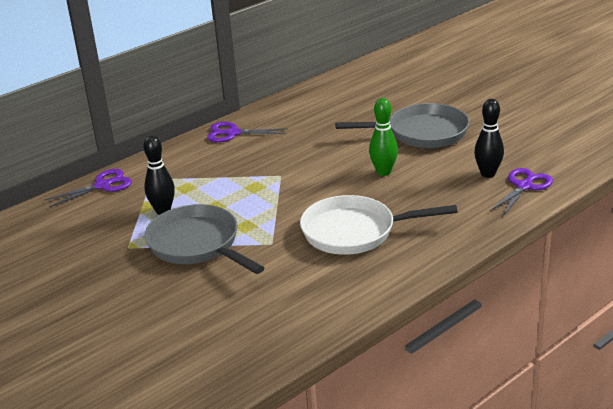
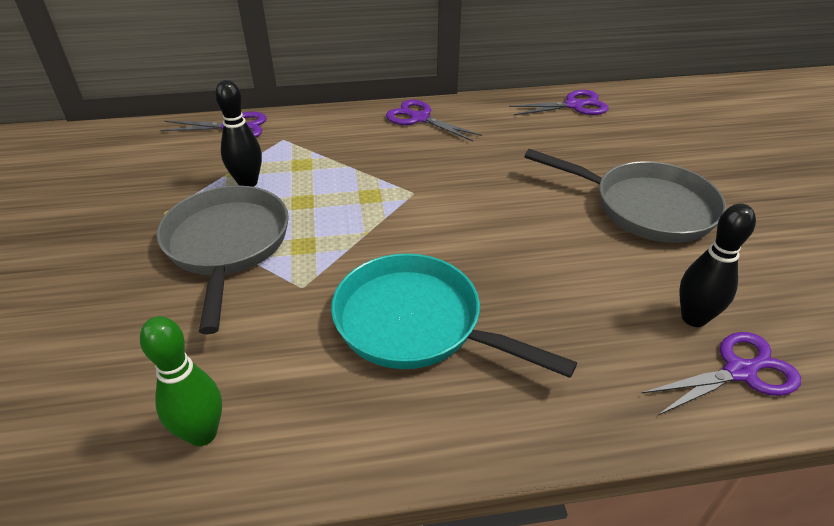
camera: 30 degrees right, 10 degrees up
(327, 91) = (574, 105): none -> purple scissors
(354, 232) = (416, 323): white pan -> turquoise pan
(383, 172) = (542, 244): green bowling pin -> green bowling pin (202, 433)

